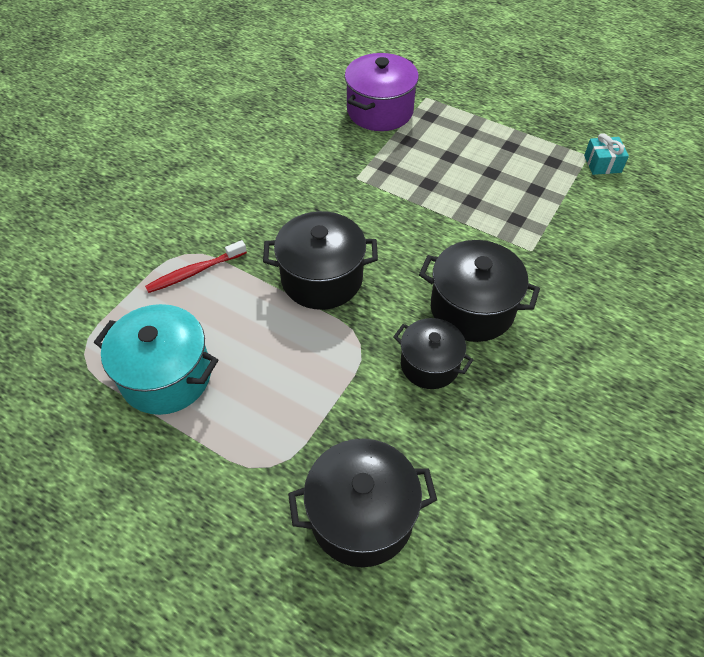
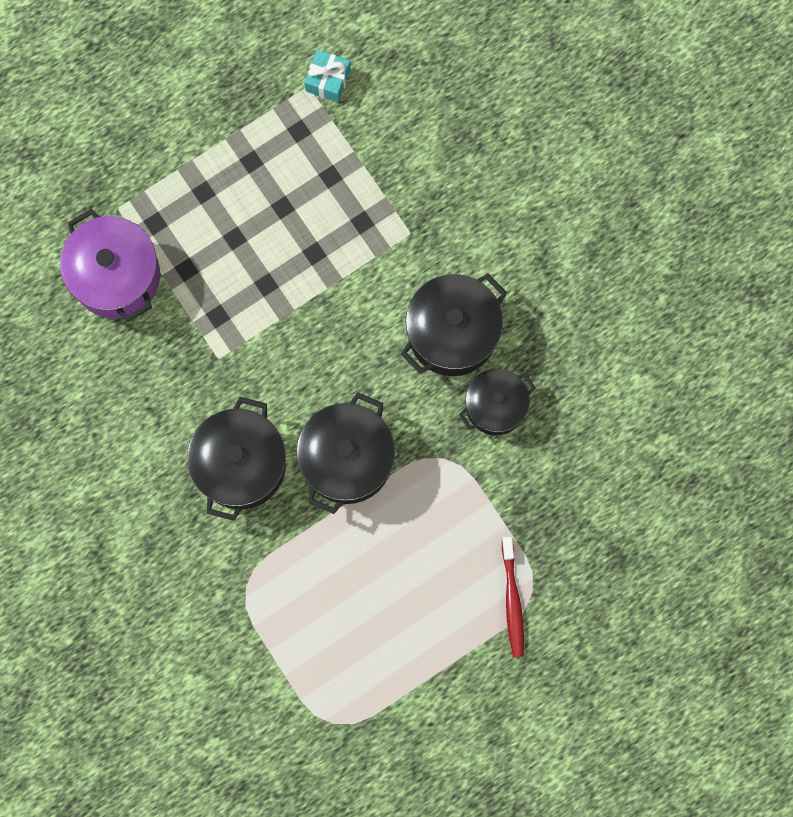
camera: 65 degrees left, 25 degrees up
(166, 376) = (396, 652): turquoise pot -> none
(195, 272) = (277, 584): red toothbrush -> red toothbrush (512, 600)
(361, 516) = (609, 535): black pot -> black pot (241, 465)

